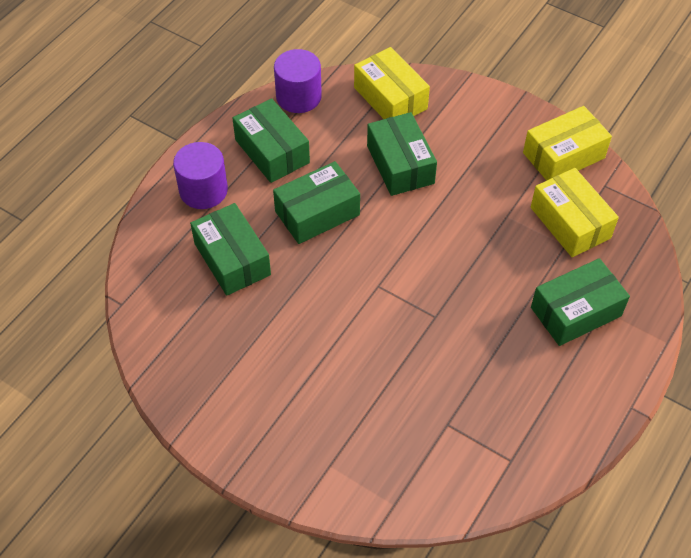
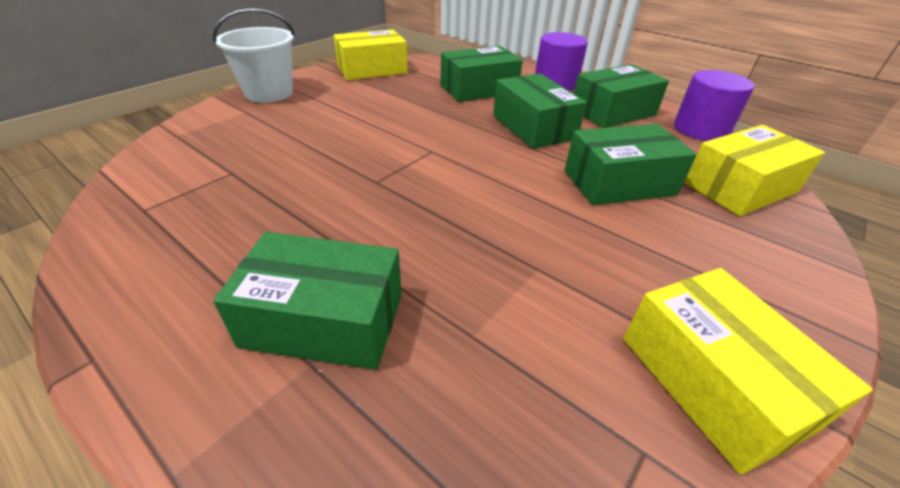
camera: 95 degrees right, 15 degrees down
(277, 462) = (269, 93): none -> white bucket
(570, 222) = (526, 354): yellow box -> yellow box (372, 69)
(576, 311) = (324, 320): green box -> green box turned 60 degrees counterclockwise

